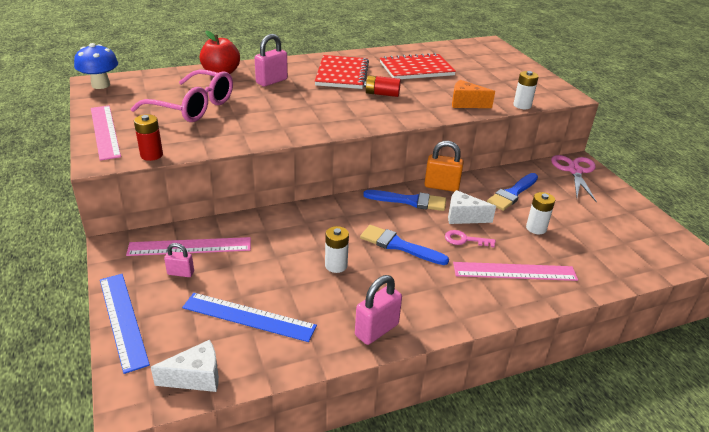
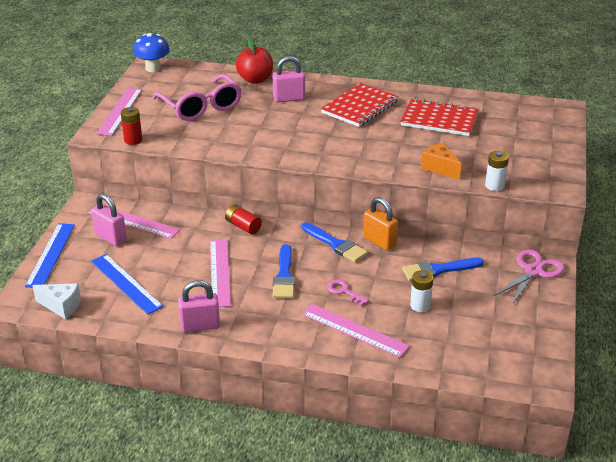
camera: 35 degrees right, 0 degrees up
(180, 273) = (110, 238): pink padlock -> pink padlock, size x1.68
(336, 265) = (220, 272): white battery -> pink ruler
(382, 94) = (371, 137): red battery -> red battery (243, 226)
(399, 245) = (284, 276): blue brush -> blue brush turned 150 degrees counterclockwise
(463, 217) = (366, 273): white cheese -> none

